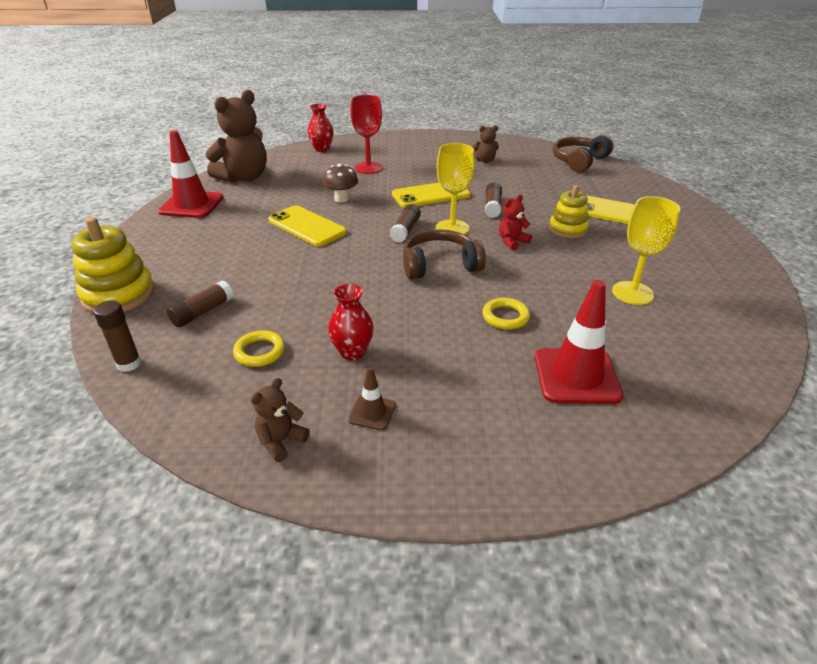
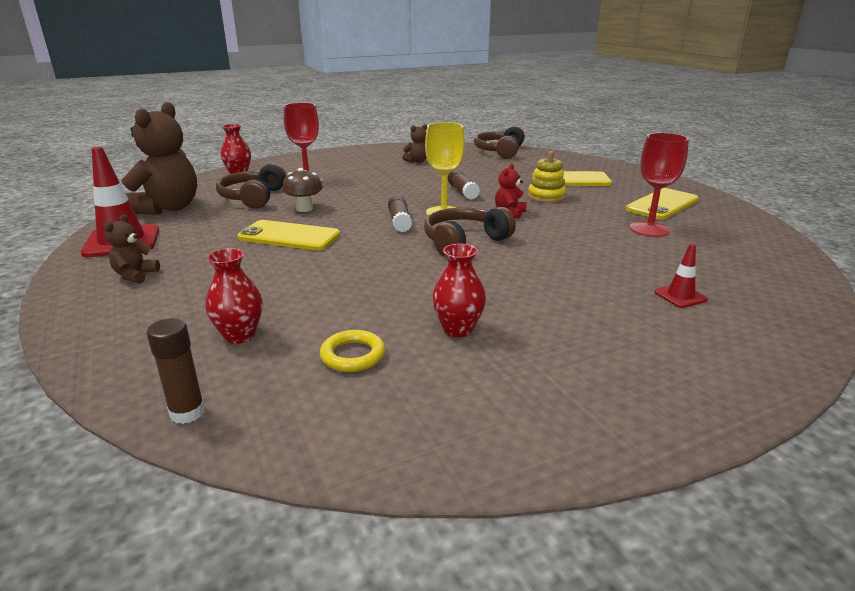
camera: 25 degrees left, 10 degrees down
(119, 295) = (100, 345): yellow stacking toy -> none
(203, 312) = (240, 335): brown glue stick -> red vase
(281, 441) = (470, 432): brown teddy bear -> brown teddy bear (135, 275)
(312, 178) = (253, 197): none -> brown headphones
(372, 412) = (537, 375): brown traffic cone -> none
(431, 195) = (394, 192): yellow phone -> yellow phone (662, 205)
(505, 317) = (569, 267): yellow ring -> none
(576, 376) = (680, 296): red traffic cone -> red traffic cone, size x0.49
(632, 293) = (649, 229): yellow goblet -> red goblet

